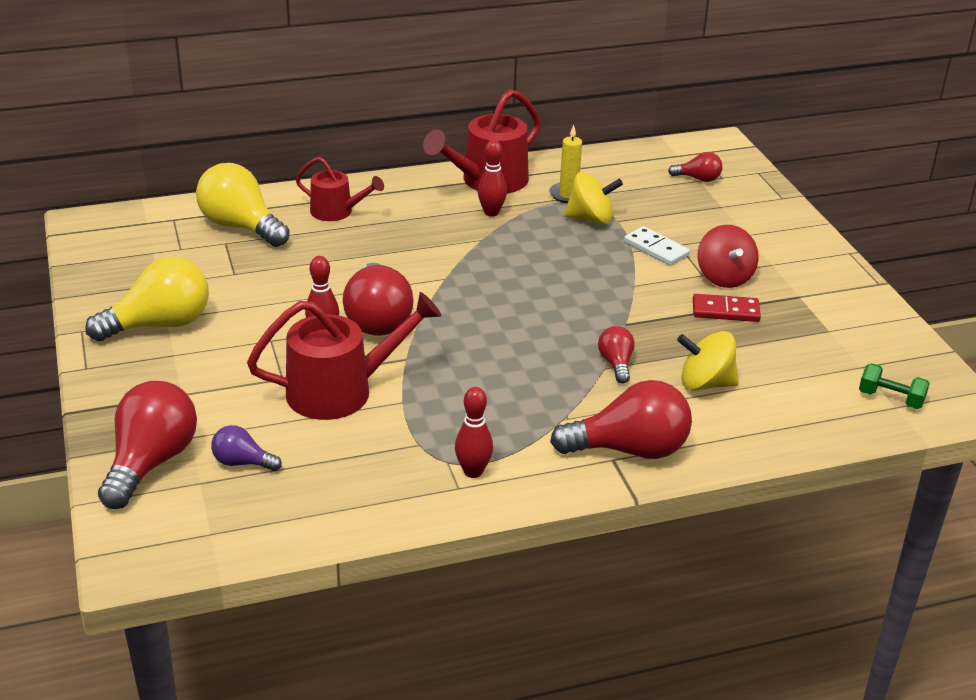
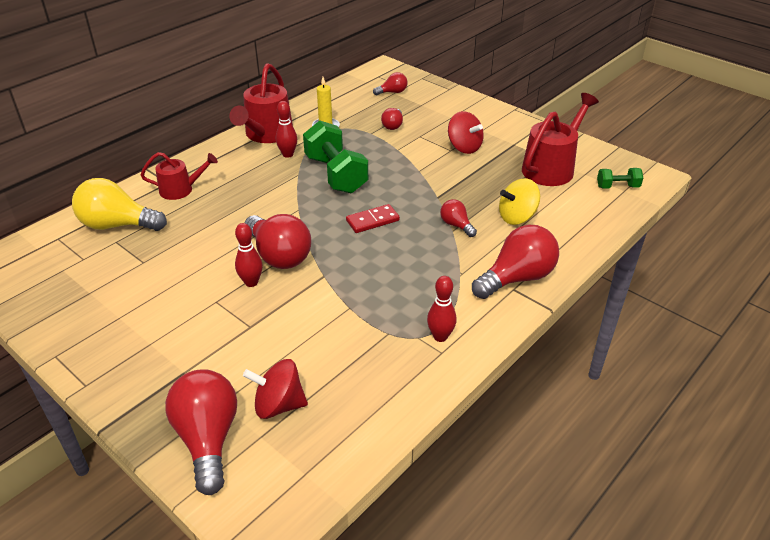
camera: 30 degrees left, 5 degrees up
(160, 324) = (118, 324): yellow light bulb -> none
(242, 462) = (278, 405): purple light bulb -> red spinning top
(341, 391) = (301, 318): red watering can -> red watering can (551, 167)
(526, 254) = (336, 174): none -> green dumbbell
(590, 219) = (354, 138): yellow spinning top -> none
(656, 220) = (393, 125): none -> red light bulb
(656, 249) = (409, 143): white domino -> none
(725, 311) = (484, 167): red domino -> red domino (372, 220)

